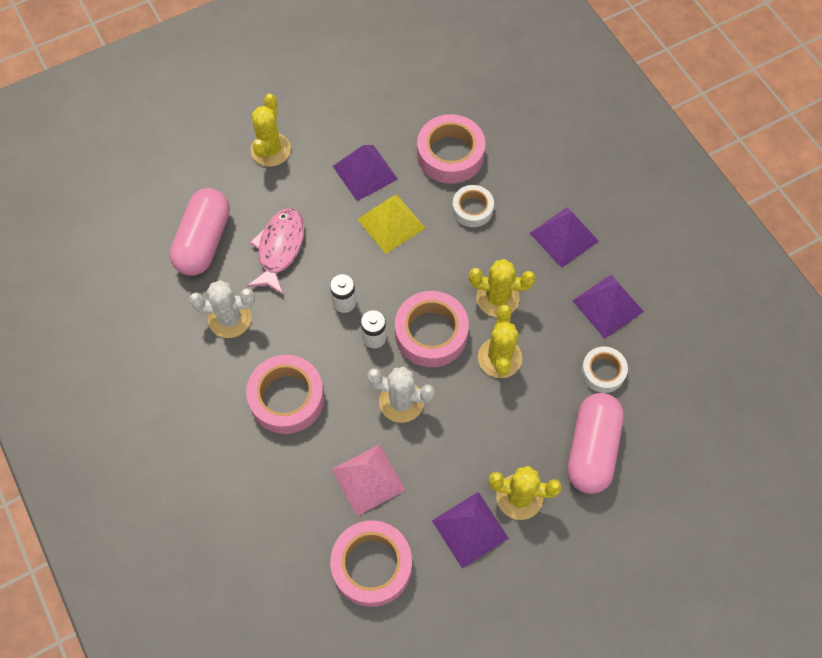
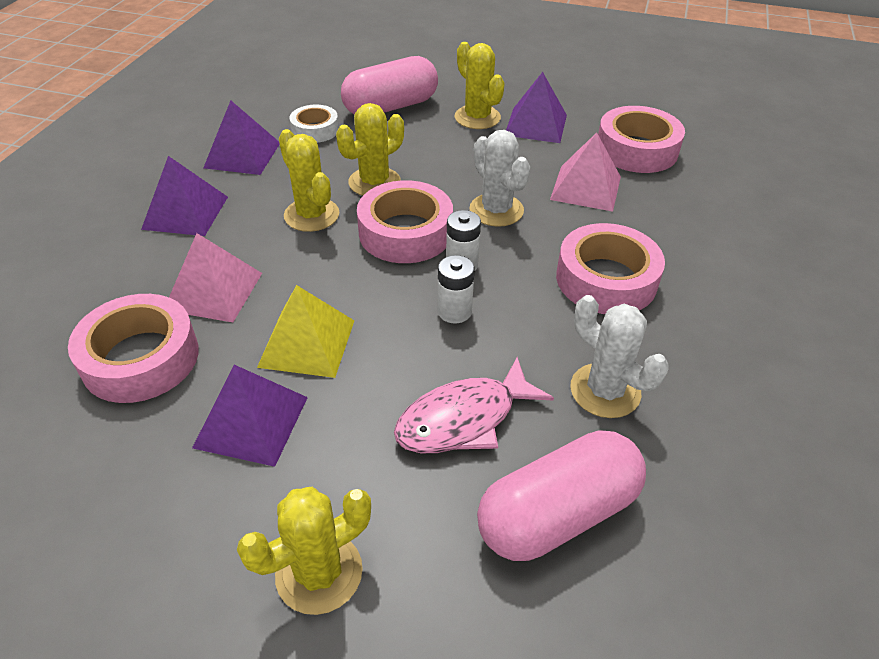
camera: 135 degrees left, 20 degrees down
(472, 209) = (214, 291): white tape -> pink pyramid

